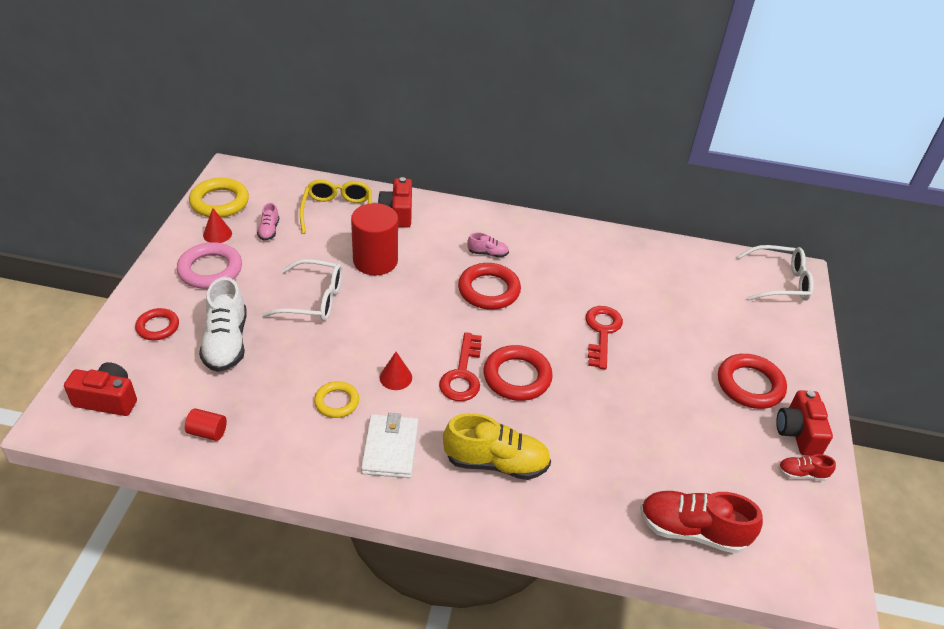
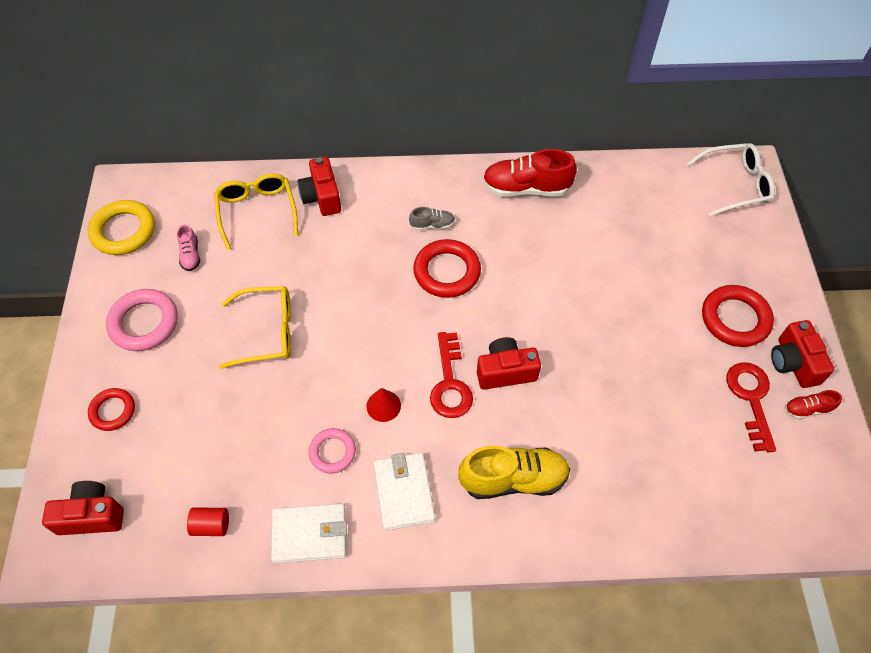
camera: 10 degrees left, 15 degrees up
(217, 234) = (135, 274): red cone -> none
(226, 342) = (193, 410): white shoe -> none
(292, 460) = (310, 534): none -> white wallet
(313, 299) = (267, 332): white glasses -> yellow glasses
(337, 402) = (332, 452): yellow ring -> pink ring
(375, 261) = (317, 265): red cylinder -> none
(487, 253) = (432, 225): pink shoe -> grey shoe
(517, 377) = (505, 371): red ring -> red camera
(602, 332) = (575, 294): red key -> red key (751, 398)
(692, 530) = (720, 503): red shoe -> red shoe (526, 188)

